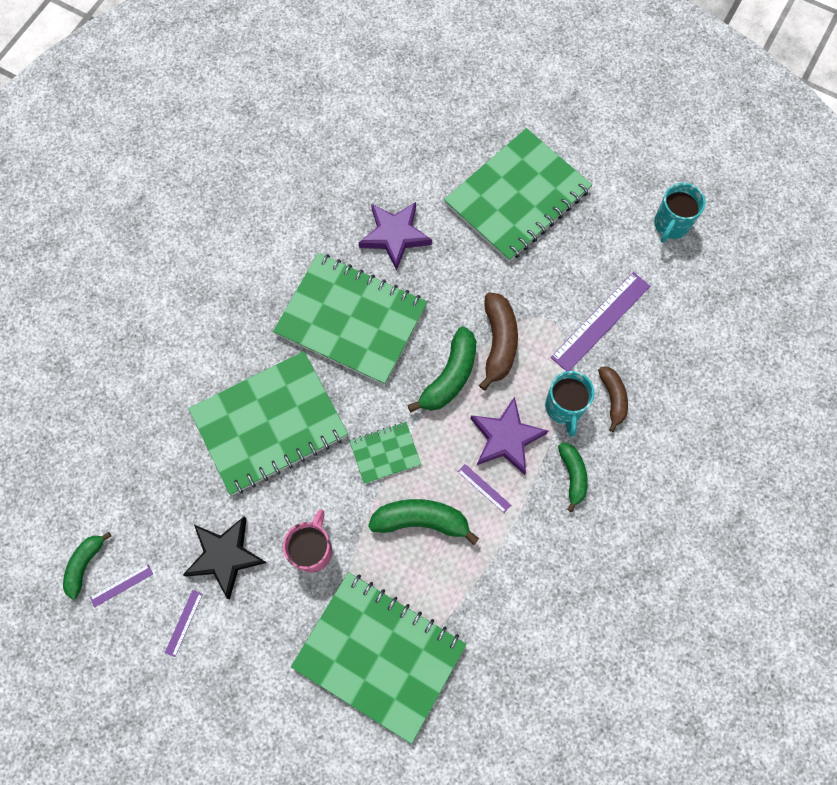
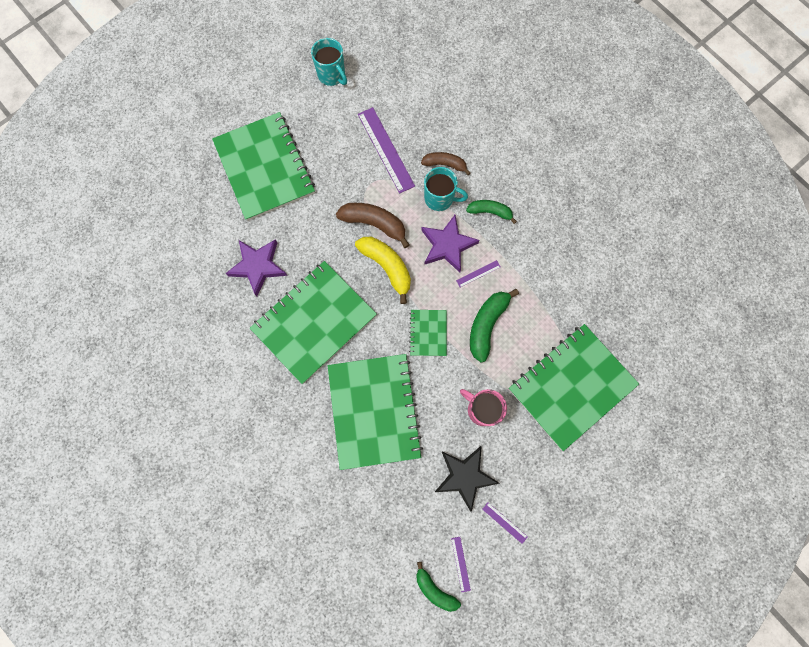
camera: 70 degrees left, 5 degrees up
(449, 377) = (387, 267): green banana -> yellow banana

